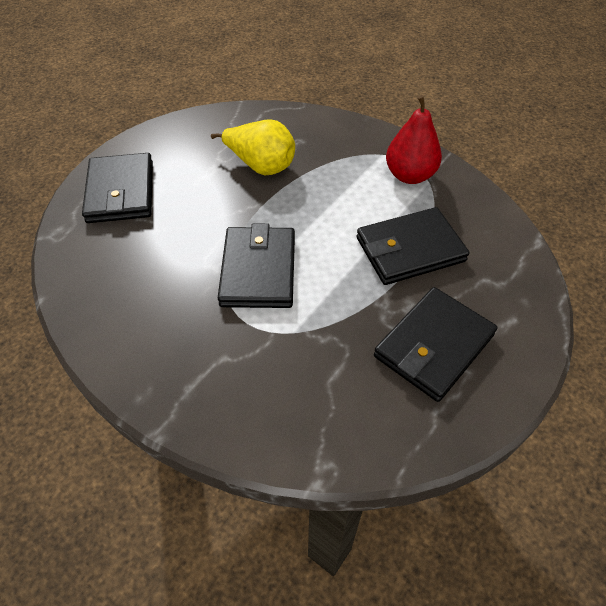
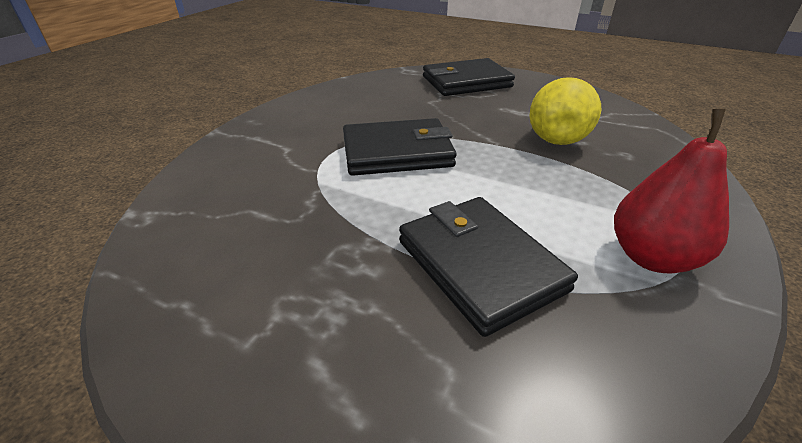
camera: 80 degrees right, 15 degrees down
(433, 346) = (296, 298): black wallet -> none

